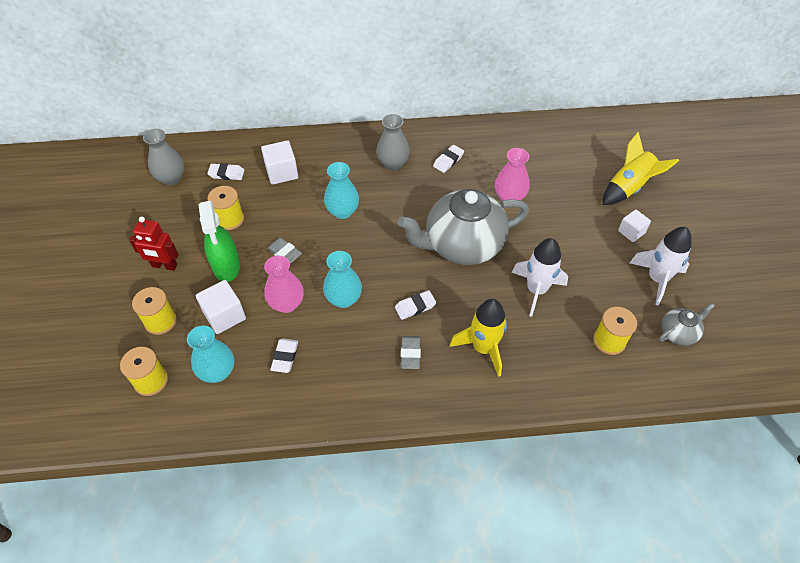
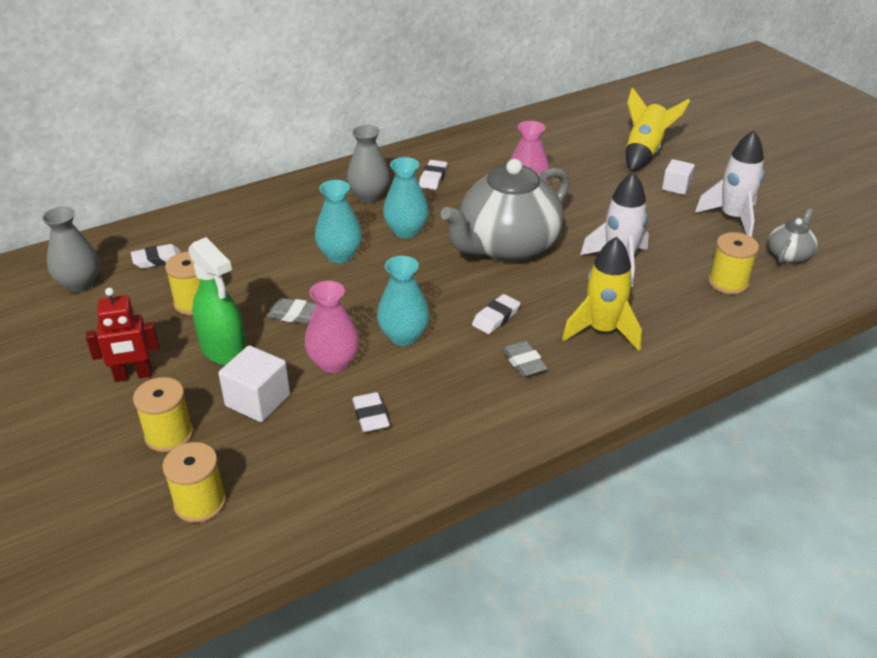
camera: 25 degrees left, 15 degrees down
(218, 372) = (290, 461): turquoise vase -> turquoise vase (406, 231)
(282, 172) = (233, 239): white cube -> none

